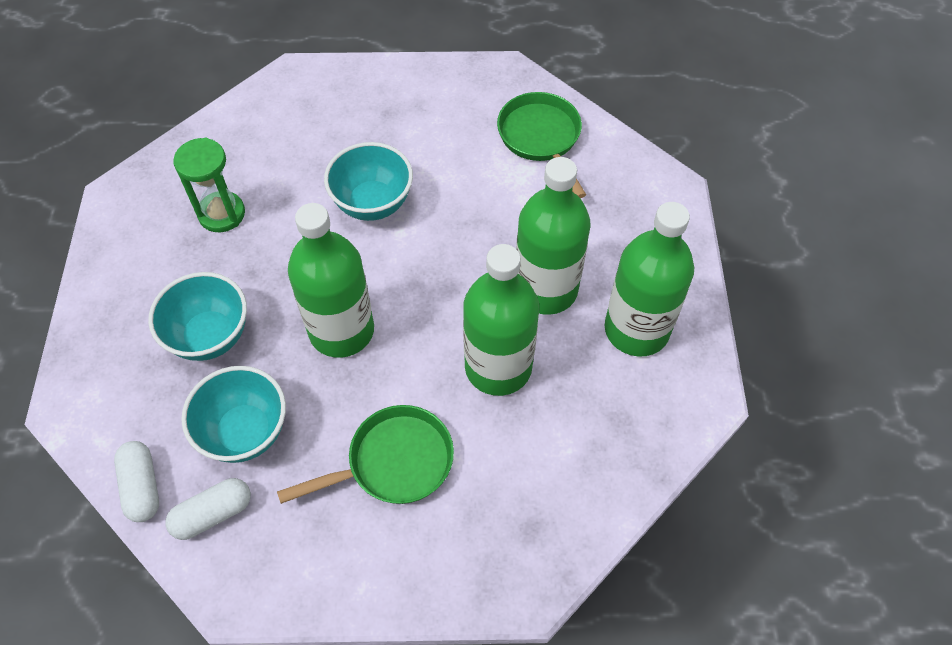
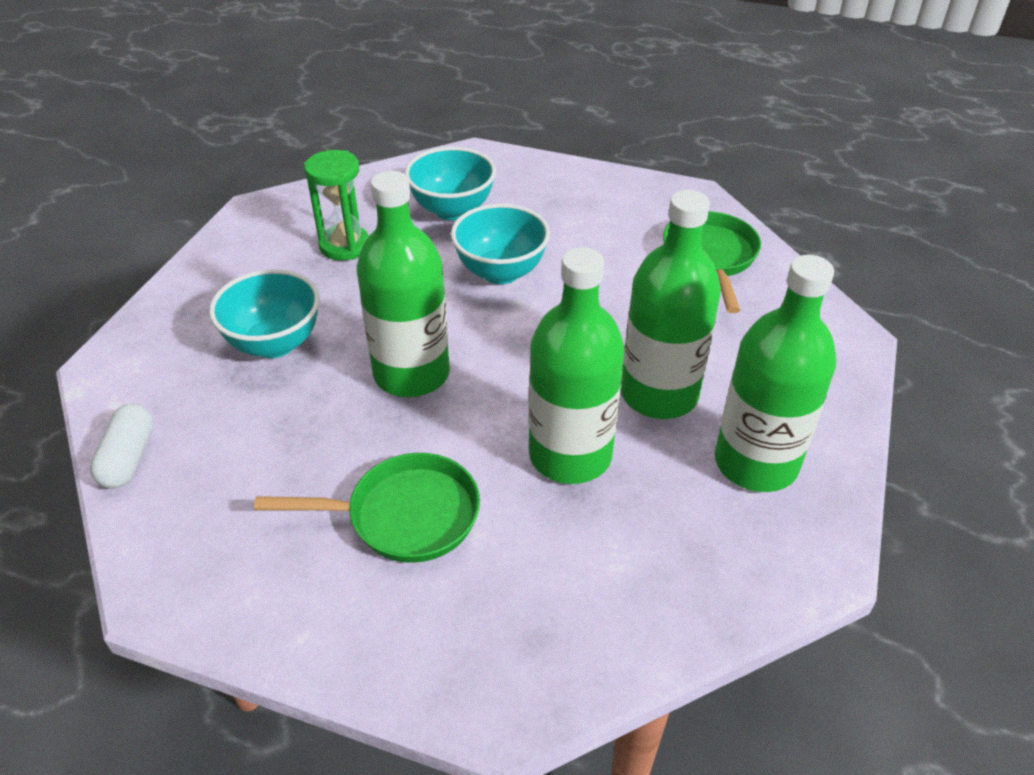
camera: 20 degrees right, 15 degrees down
(213, 514) = (183, 506): white capsule -> none
(245, 432) = (261, 438): turquoise bowl -> turquoise bowl (452, 210)

